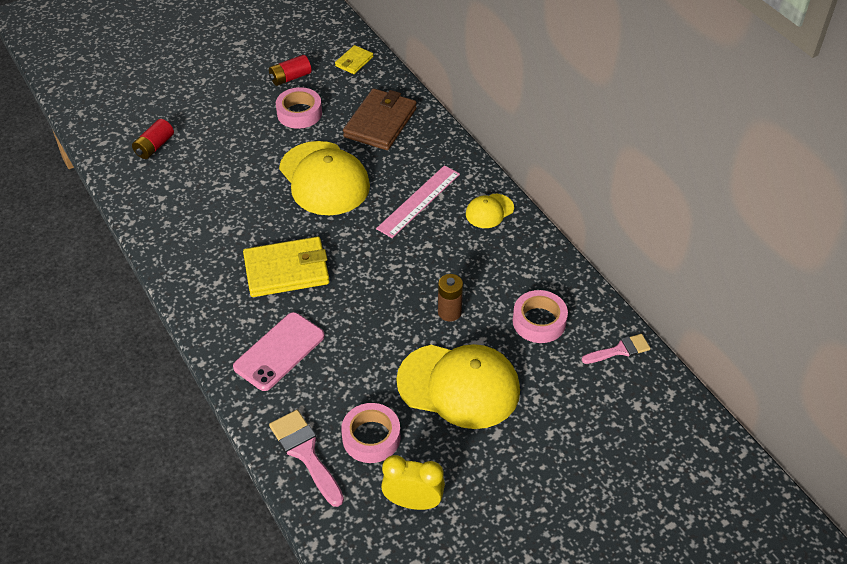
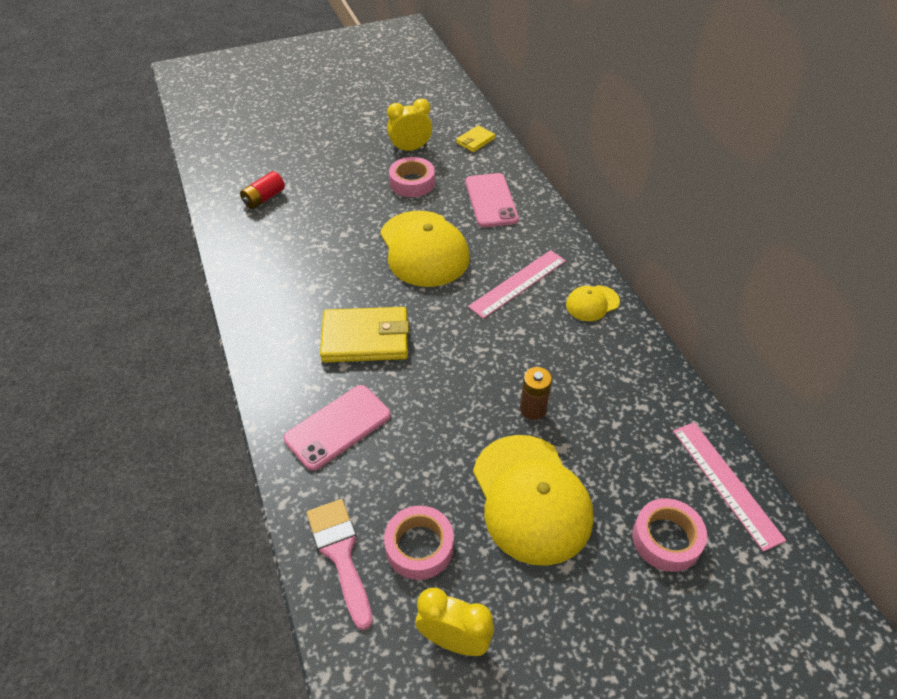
camera: 10 degrees right, 0 degrees up
(290, 78) = (410, 149): red battery -> yellow clock
(380, 122) = (491, 200): brown wallet -> pink phone
(459, 386) = (531, 498): yellow cap -> yellow cap turned 45 degrees clockwise
(539, 321) = (633, 434): pink tape -> pink tape (666, 539)
(620, 350) = (726, 483): pink brush -> pink ruler

